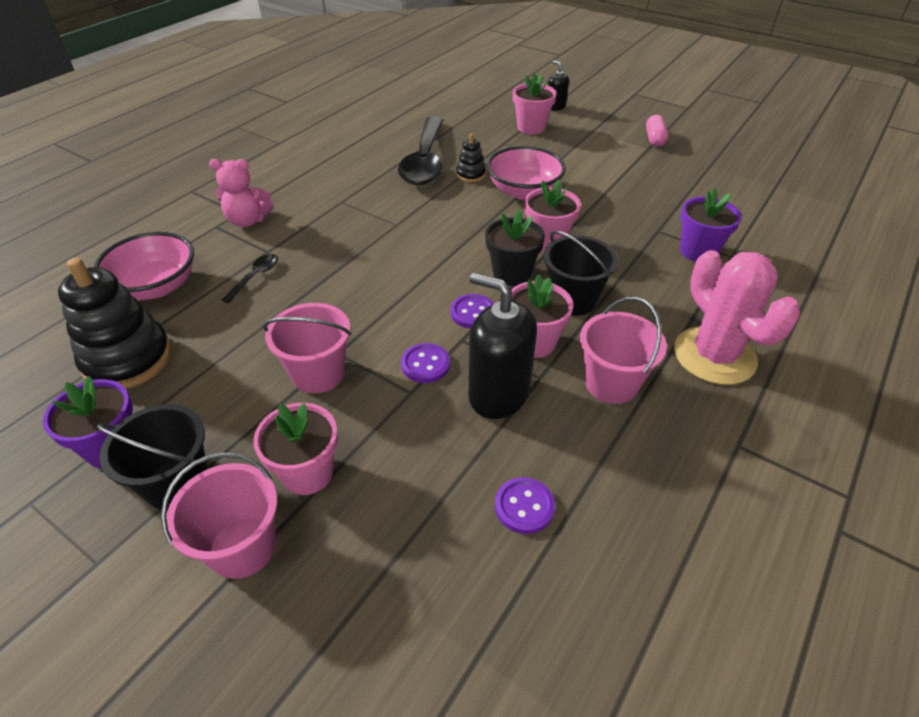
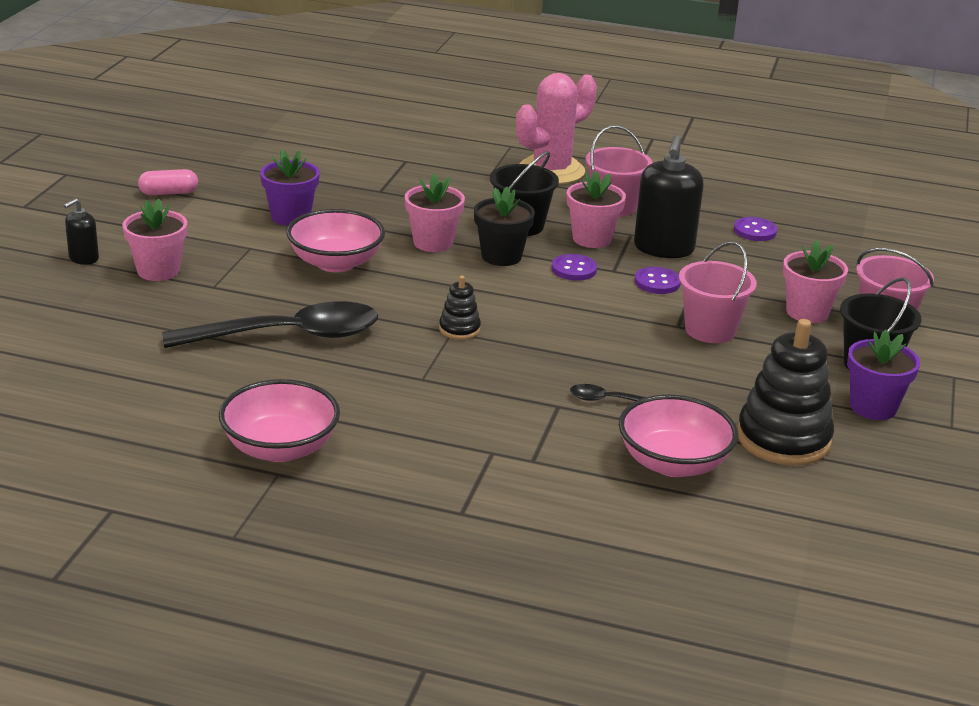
camera: 110 degrees left, 15 degrees down
(248, 221) = (506, 438): pink teddy bear -> none
(302, 145) = (280, 448): none -> pink bowl
(470, 174) = (311, 299): black stacking toy -> black stacking toy (459, 329)
(698, 251) = (406, 174): purple flower pot -> purple flower pot (290, 217)

